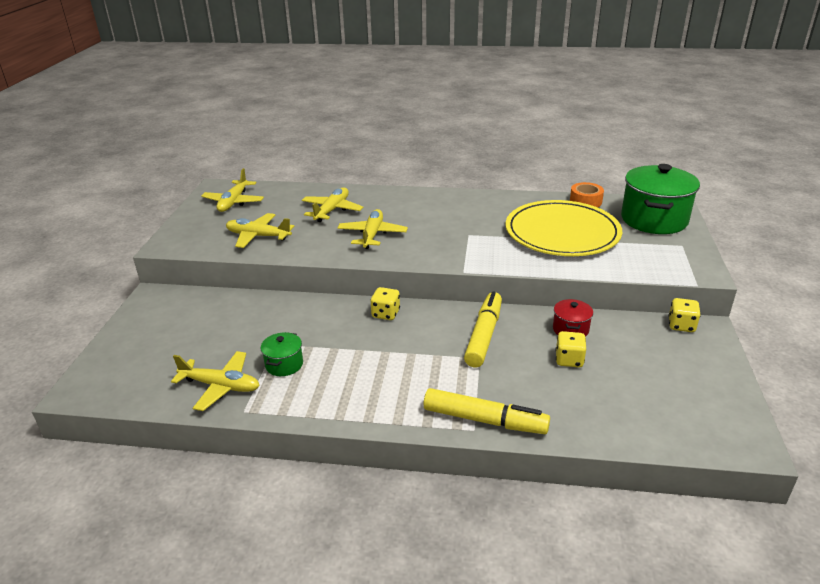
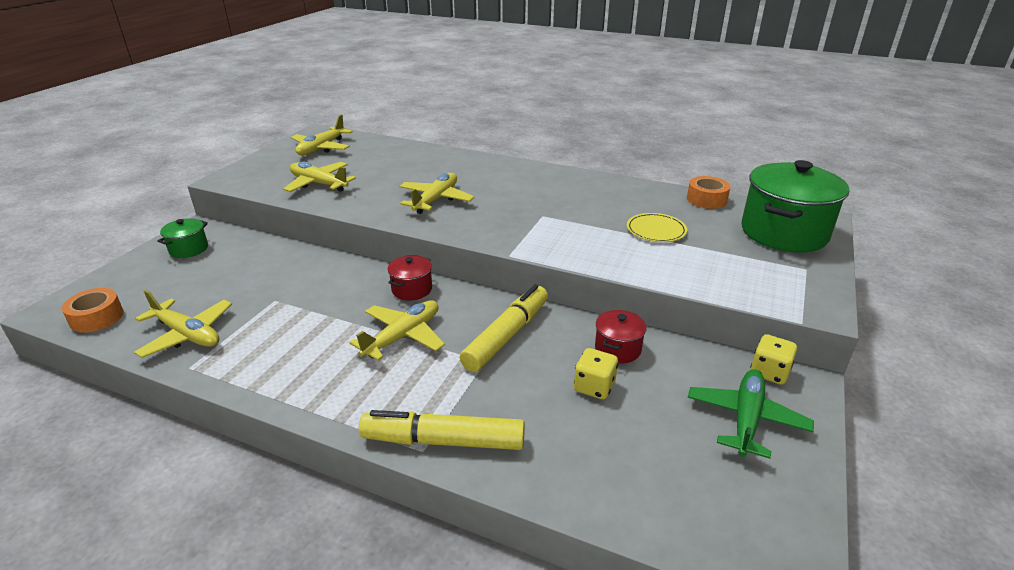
camera: 15 degrees right, 0 degrees up
(124, 389) = (97, 317): none -> orange tape
(284, 364) = (267, 324): green pot -> green pot (189, 249)
(332, 210) = (412, 169): yellow plane -> yellow plane (403, 336)
(385, 314) = (412, 289): yellow dice -> red pot
(484, 420) = (443, 441): yellow marker -> yellow marker turned 150 degrees clockwise
(562, 233) = (656, 230): yellow plate -> yellow plate, size x0.42
(681, 360) = (746, 419): none -> green plane

